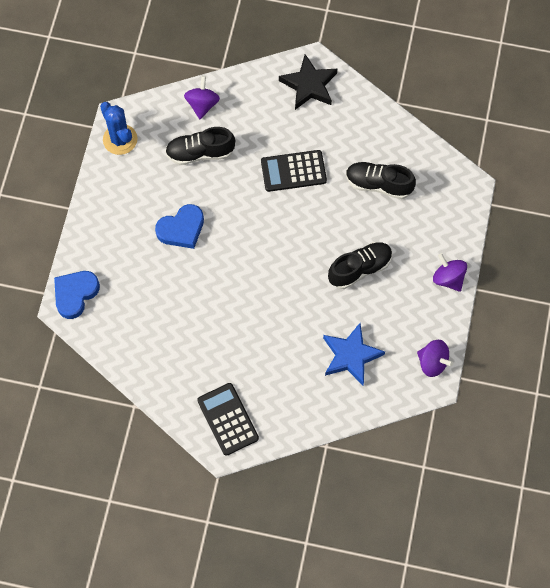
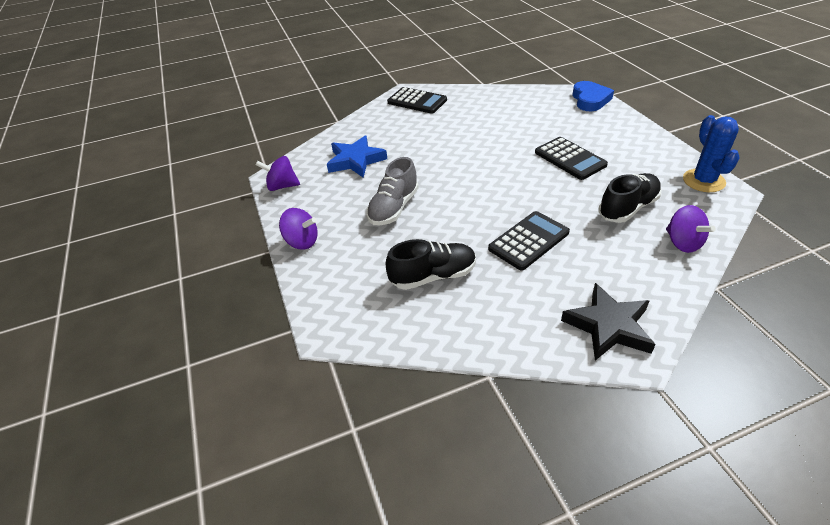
camera: 150 degrees right, 25 degrees down
(120, 139) = (703, 181): blue cactus -> blue cactus turned 60 degrees clockwise
(181, 229) = (570, 159): blue heart -> black calculator
(360, 269) = (394, 208): black shoe -> grey shoe

